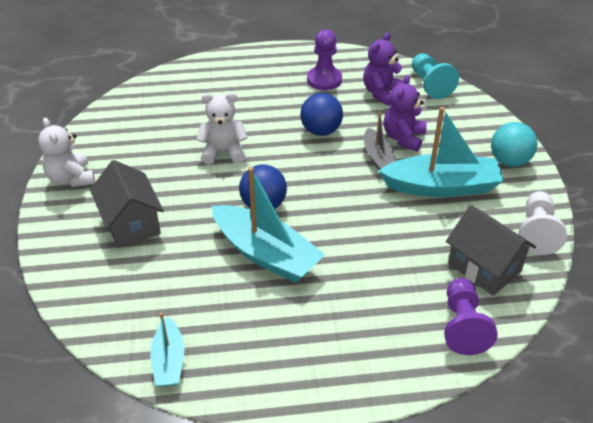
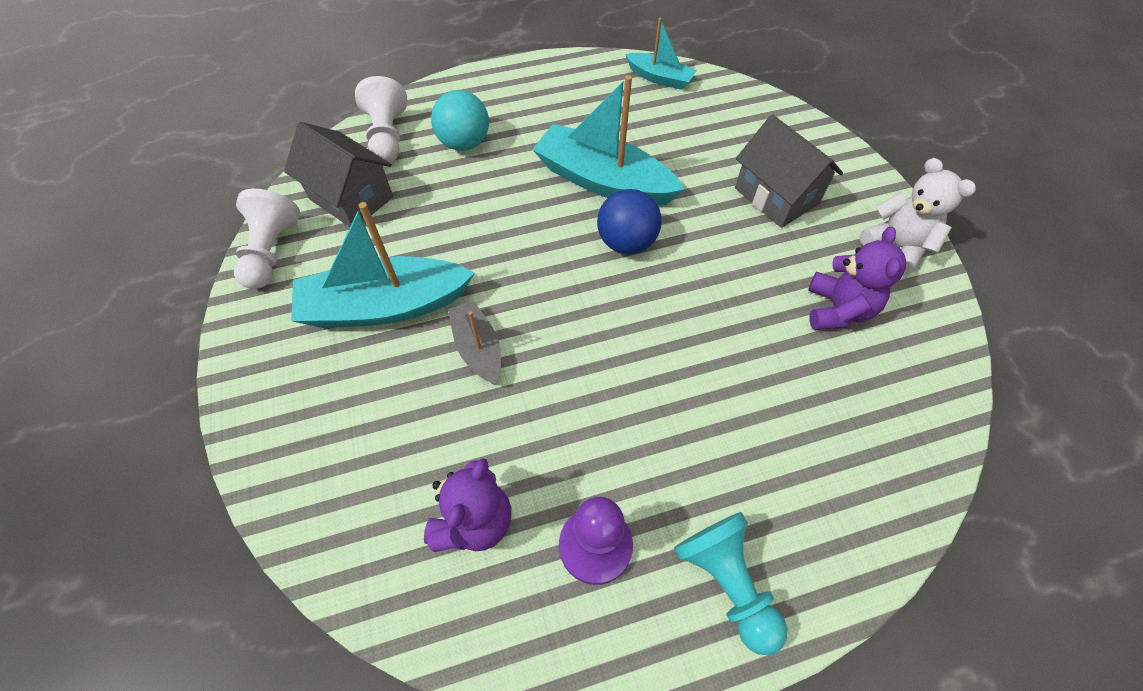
camera: 170 degrees right, 15 degrees up
(169, 361) = (659, 78): turquoise boat -> turquoise boat turned 135 degrees clockwise
(223, 152) = (715, 323): white teddy bear -> none
(321, 131) = (576, 393): blue ball -> none
(403, 138) = (436, 398): purple teddy bear -> purple teddy bear (838, 310)
(430, 85) = (372, 568): turquoise pawn -> turquoise pawn (726, 582)
(462, 326) = (387, 137): purple pawn -> white pawn
(509, 161) = (269, 372): turquoise ball -> turquoise ball (464, 143)

